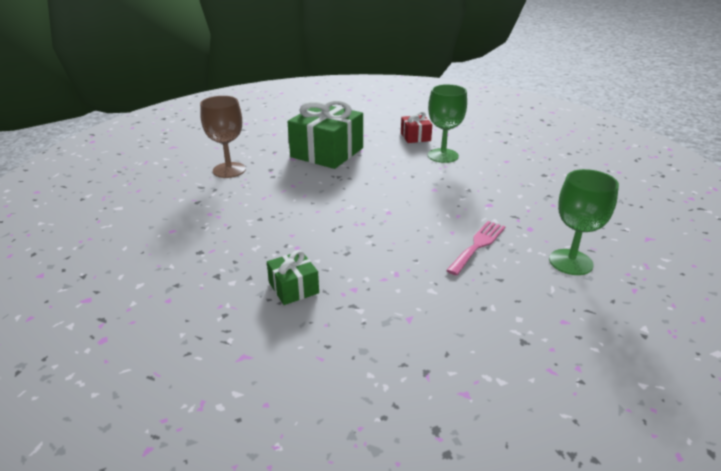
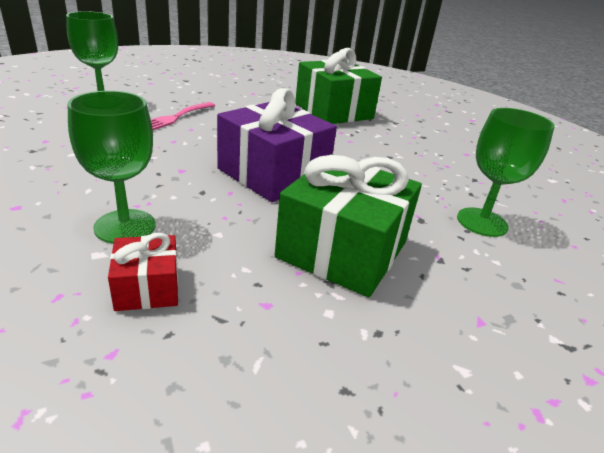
camera: 175 degrees right, 0 degrees up
(229, 170) = (482, 222): brown goblet -> green goblet
(294, 288) = (333, 111): green gift -> green gift, size x2.03
(367, 191) = (273, 174): none -> purple gift

